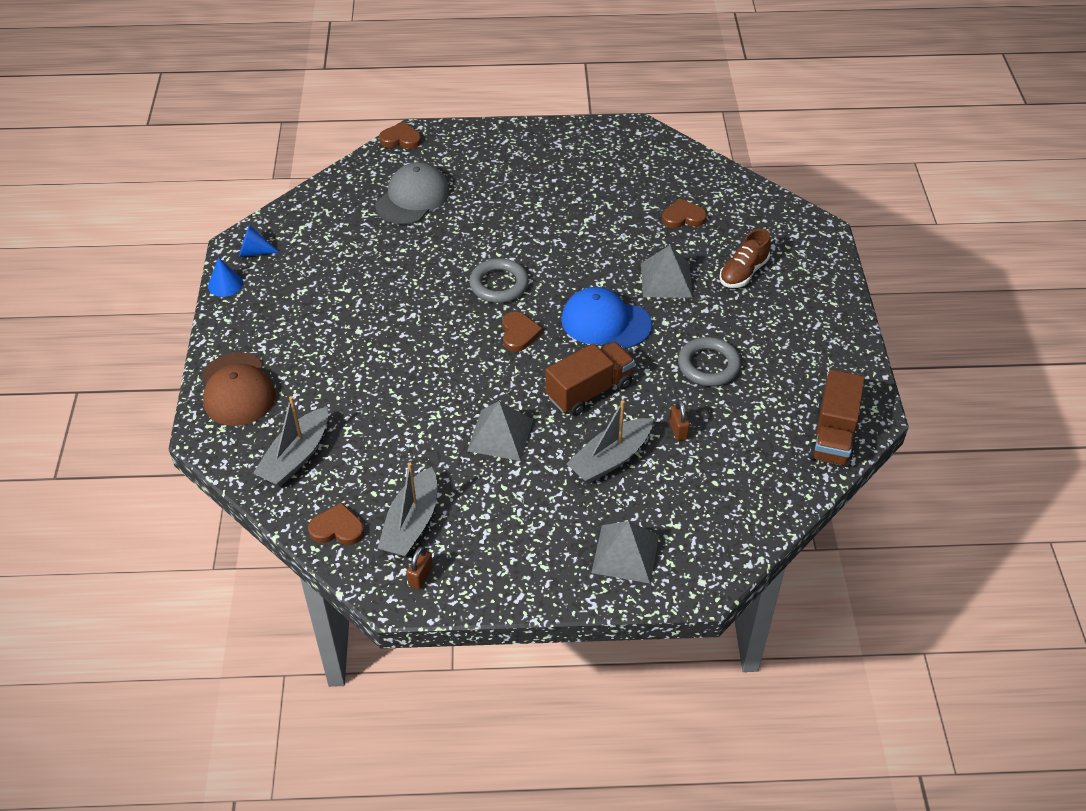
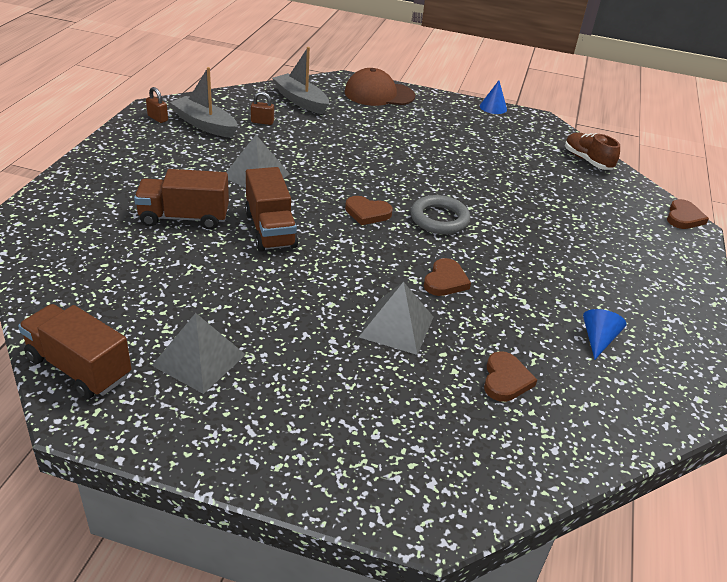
camera: 105 degrees right, 10 degrees down
(254, 252) = (527, 123): blue cone -> blue cone (598, 339)
(337, 528) = (226, 102): brown heart -> brown heart (445, 281)
(412, 198) = (584, 203): grey cap -> none
(605, 322) = (353, 265): blue cap -> none
(610, 459) = (184, 218): grey boat -> brown truck
(625, 554) = (85, 197): grey pyramid -> grey pyramid (199, 360)
(678, 430) = (182, 264): brown padlock -> brown padlock (262, 122)
(708, 365) = (249, 312): grey ring -> none
(743, 272) = (379, 396): brown shoe -> brown shoe (587, 160)

